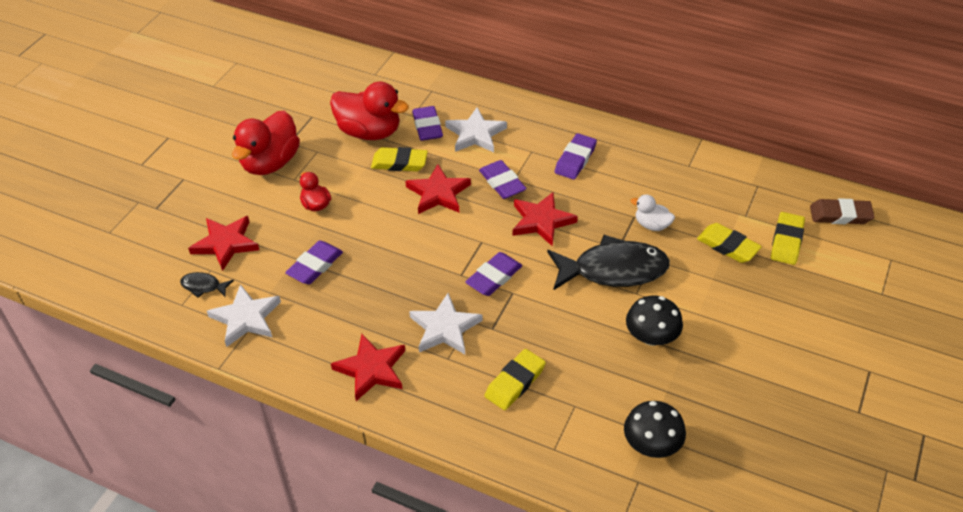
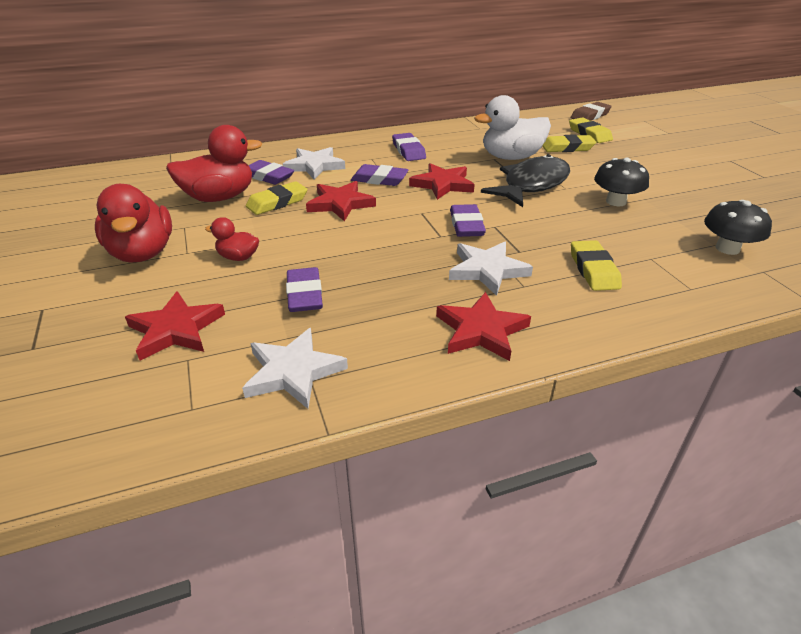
camera: 45 degrees left, 10 degrees down
(203, 286) = (199, 376): black fish -> none
(652, 225) = (511, 157): white duck -> white duck, size x1.98

